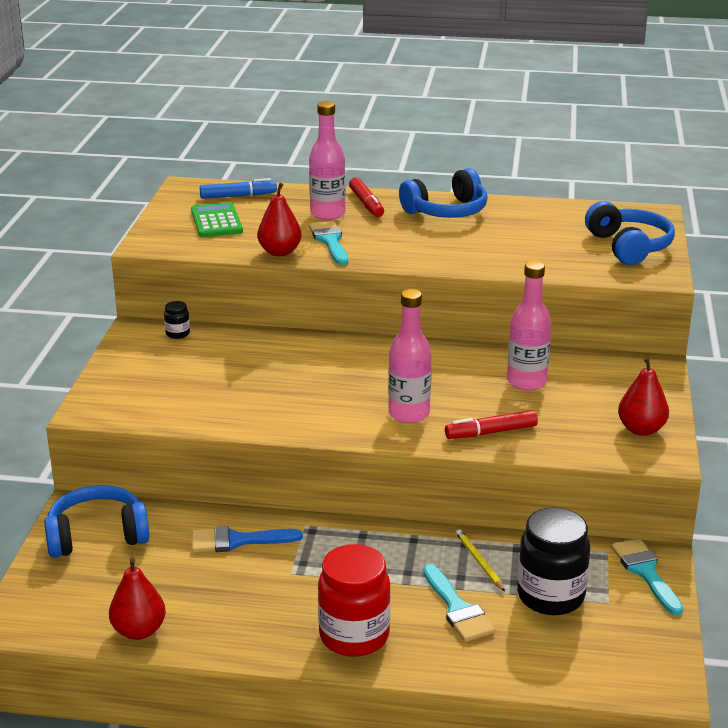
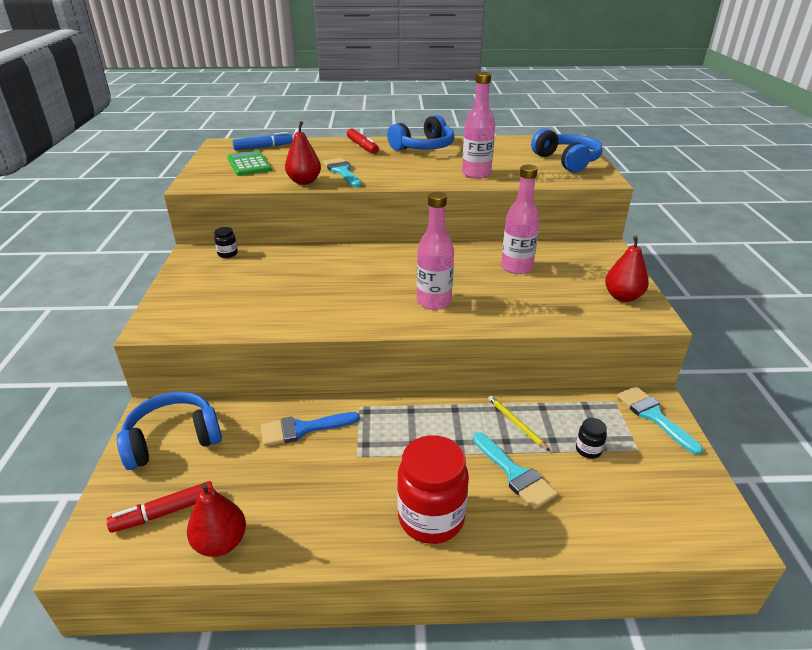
camera: 10 degrees left, 5 degrees up
(327, 214) = (335, 154): pink bottle -> pink bottle (476, 174)
(491, 432) = (507, 311): red marker -> red marker (165, 512)
(550, 596) = (588, 450): black jar -> black jar, size x0.44

